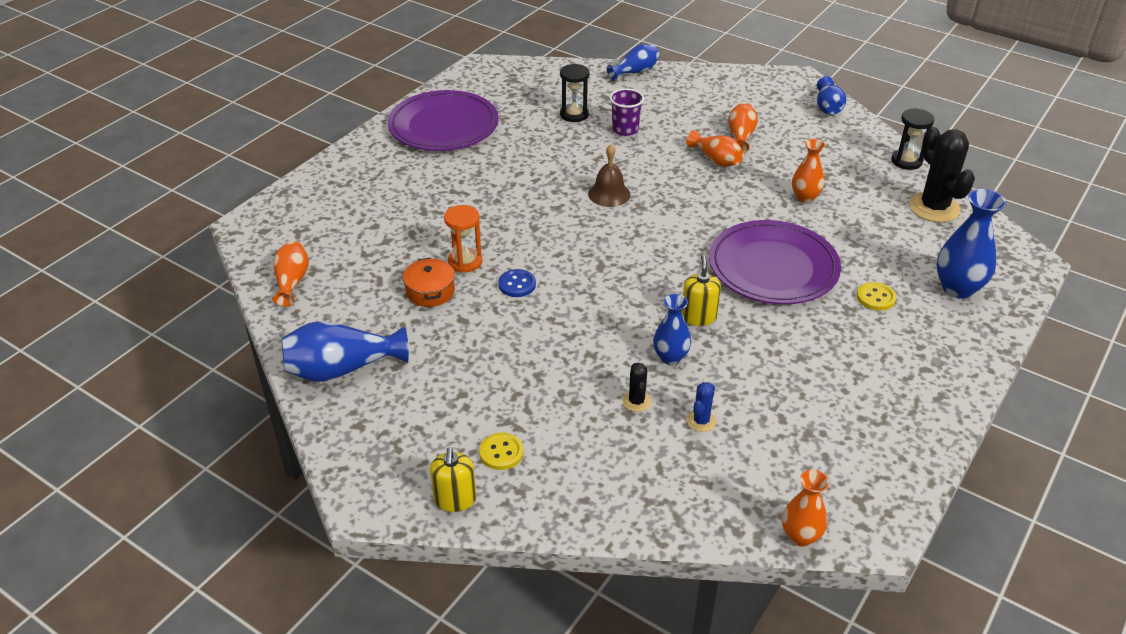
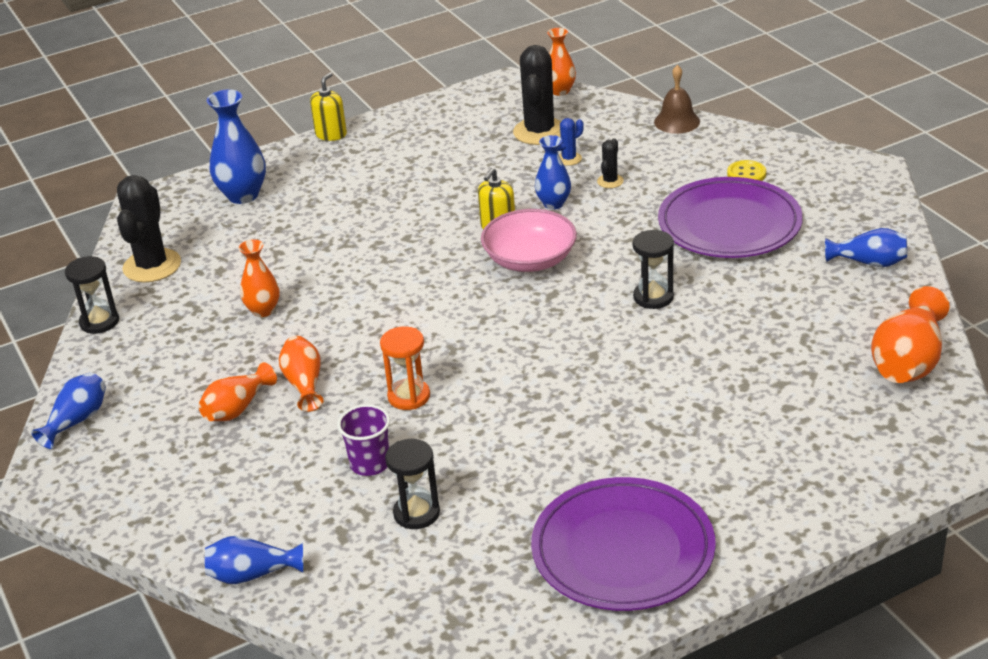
camera: 150 degrees left, 5 degrees down
(292, 282) = (908, 361): orange vase -> orange vase, size x1.57
(342, 369) = (869, 262): blue vase -> blue vase, size x0.64
(430, 291) = (750, 313): orange pot -> none
(455, 499) = (798, 156): yellow soap dispenser -> yellow soap dispenser (331, 134)
(465, 262) = (696, 335): orange hourglass -> orange hourglass (409, 396)
(517, 284) = (653, 297): blue button -> black hourglass
(609, 194) = (474, 373): brown bell -> brown bell (677, 121)
(643, 292) = (530, 260): none -> pink bowl
(765, 454) = (539, 132): none -> black cactus
(773, 267) = (382, 251): purple plate -> purple plate (729, 224)
(875, 297) = (323, 205): yellow button -> none

